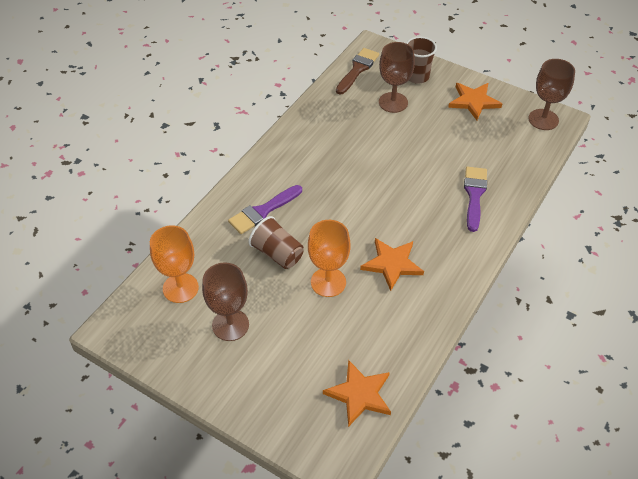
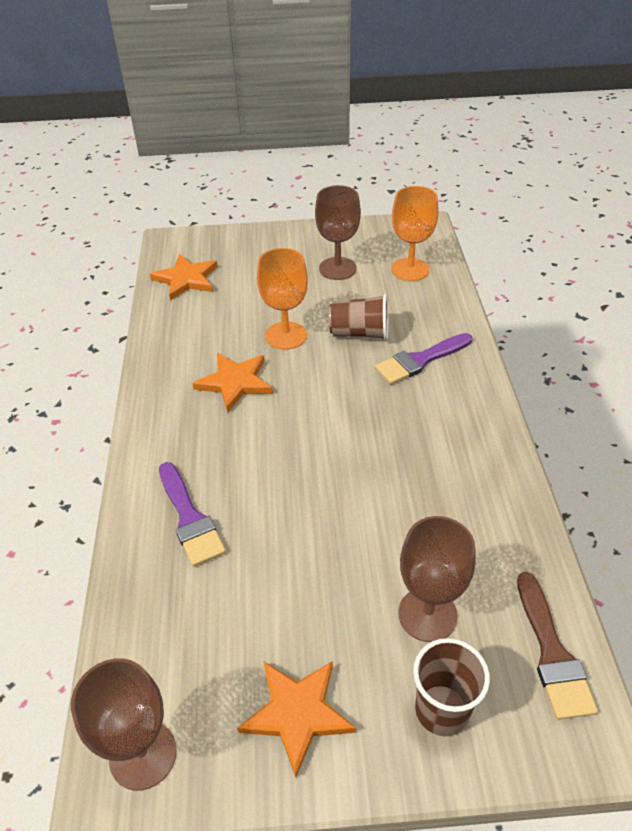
camera: 145 degrees right, 5 degrees down
(263, 211) = (420, 360): purple brush -> purple brush turned 135 degrees counterclockwise

